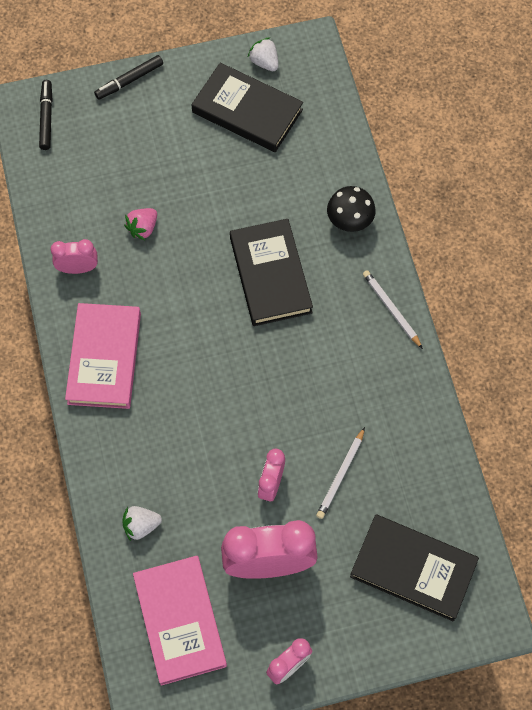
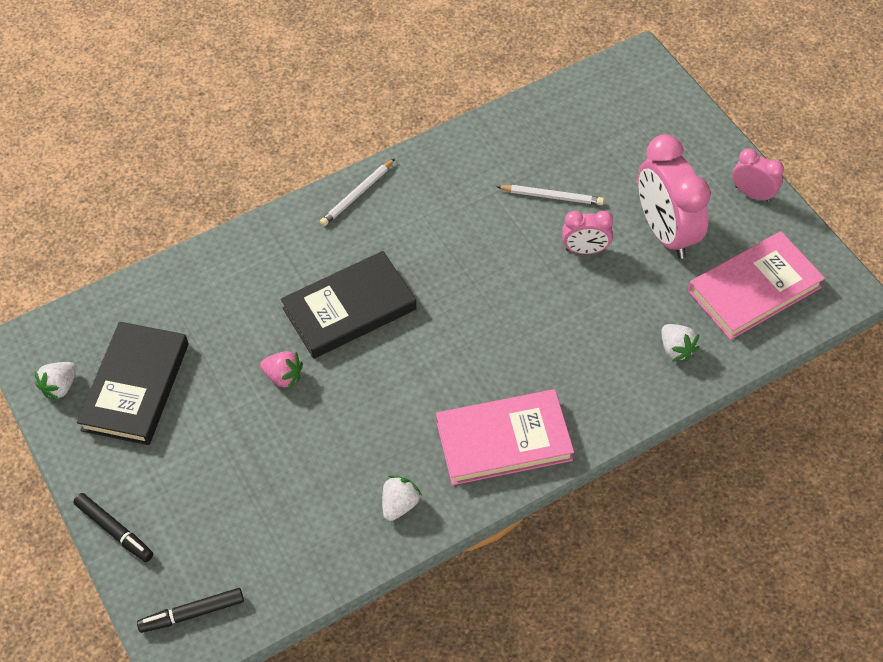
camera: 105 degrees left, 10 degrees down
(78, 268) = (399, 504): pink clock -> white strawberry
(143, 228) = (326, 451): pink strawberry -> pink strawberry (283, 376)
(349, 222) = (262, 253): black mushroom -> none
(413, 568) = (619, 124): black book -> none

